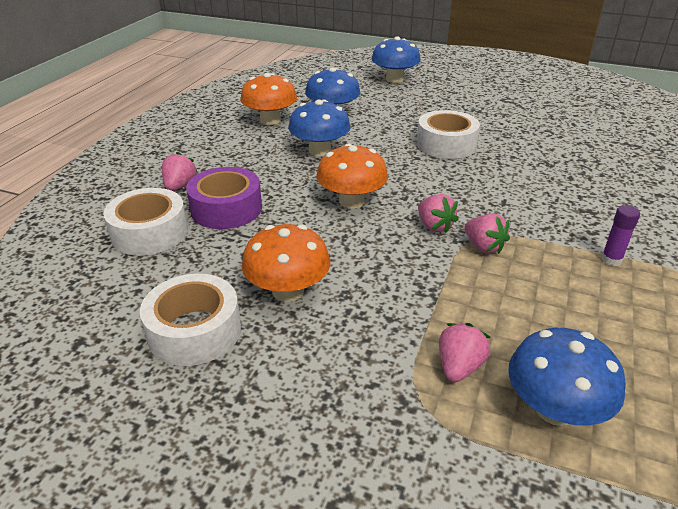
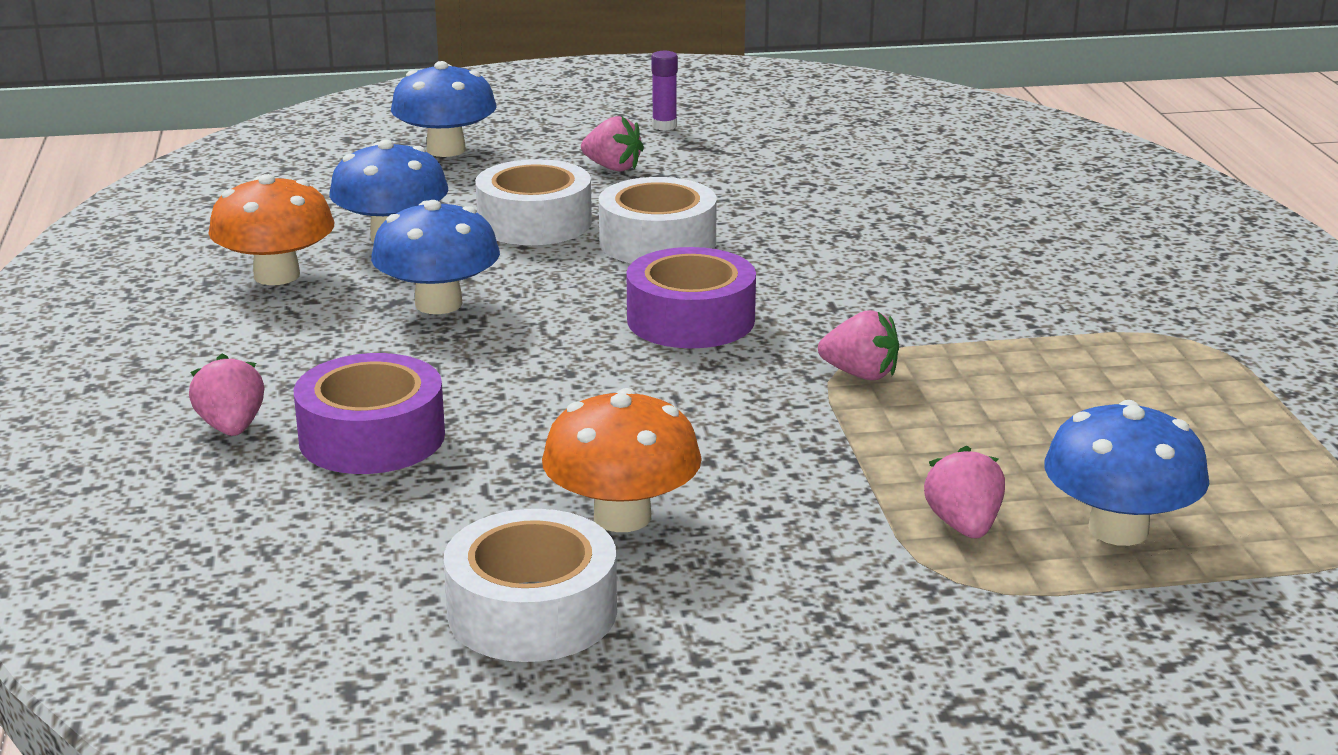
camera: 30 degrees left, 10 degrees down
(149, 232) = (269, 511): white tape -> white tape (534, 222)
(351, 201) = (587, 367): orange mushroom -> none
(424, 190) = (690, 320): none -> purple tape
(434, 226) = (759, 367): pink strawberry -> pink strawberry (613, 168)
(611, 260) = (1048, 342): purple glue stick -> purple glue stick (664, 126)

